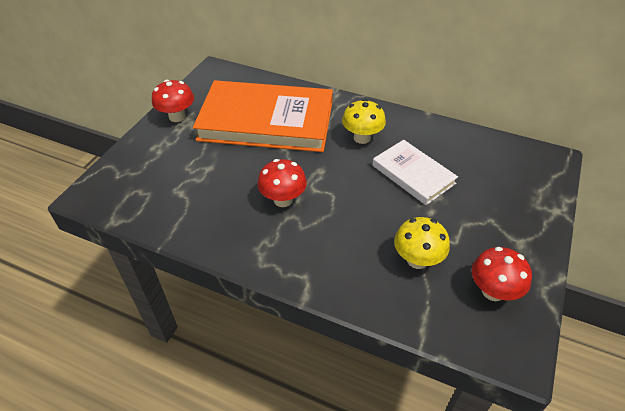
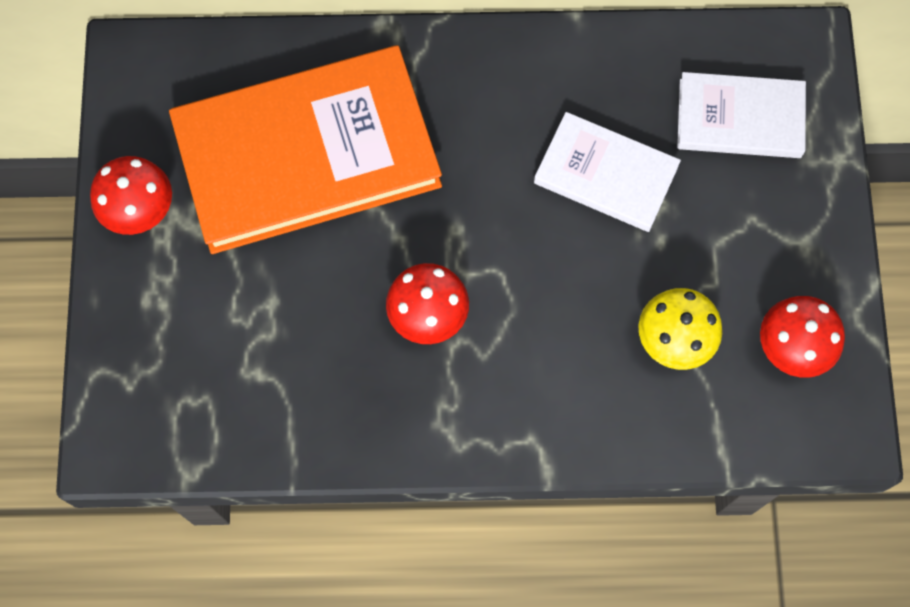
camera: 25 degrees left, 25 degrees up
(362, 138) = (490, 126): yellow mushroom -> none
(501, 175) = (739, 118): none -> white book

